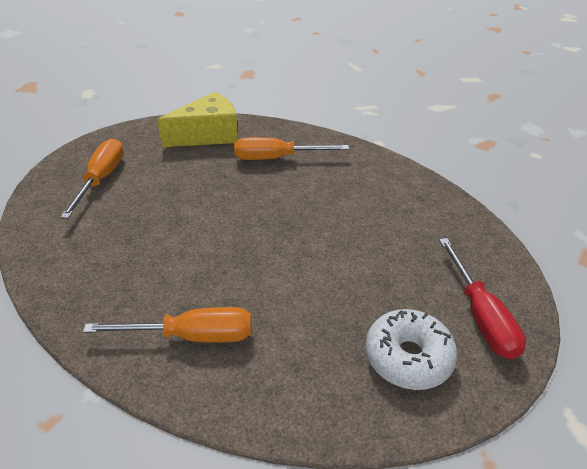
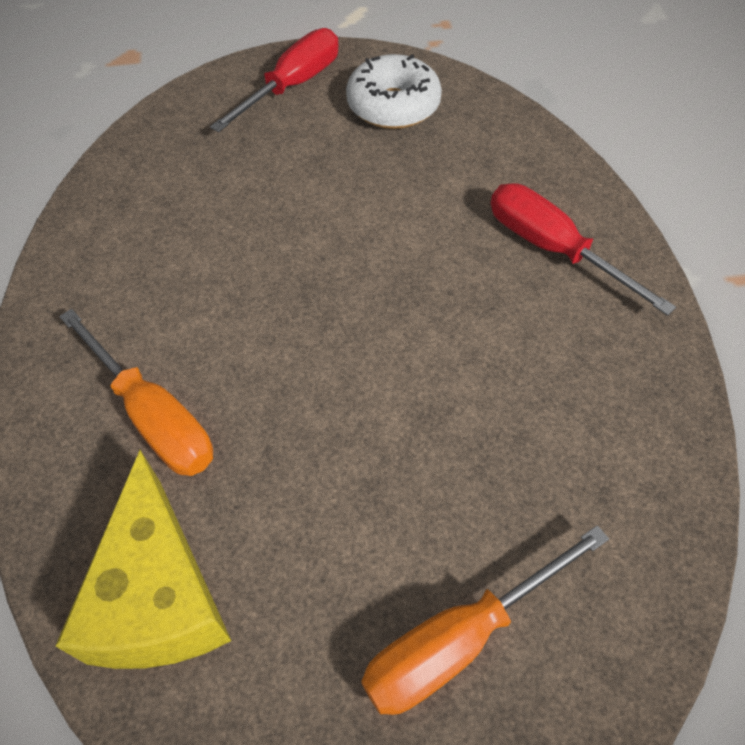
camera: 130 degrees left, 15 degrees up
(192, 336) = (552, 249): orange screwdriver -> red screwdriver
(208, 135) = (160, 595): yellow cheese -> yellow cheese turned 120 degrees counterclockwise

